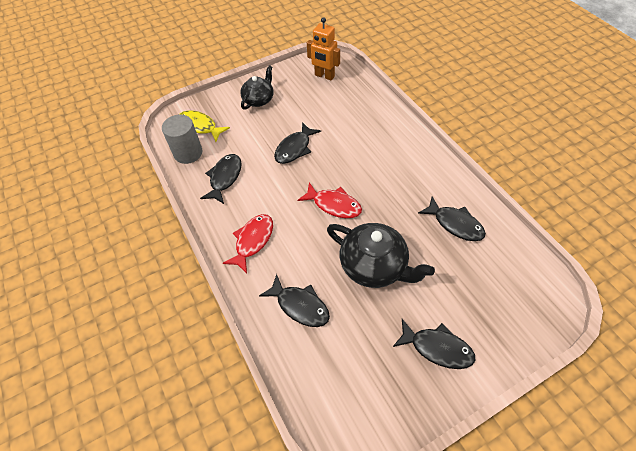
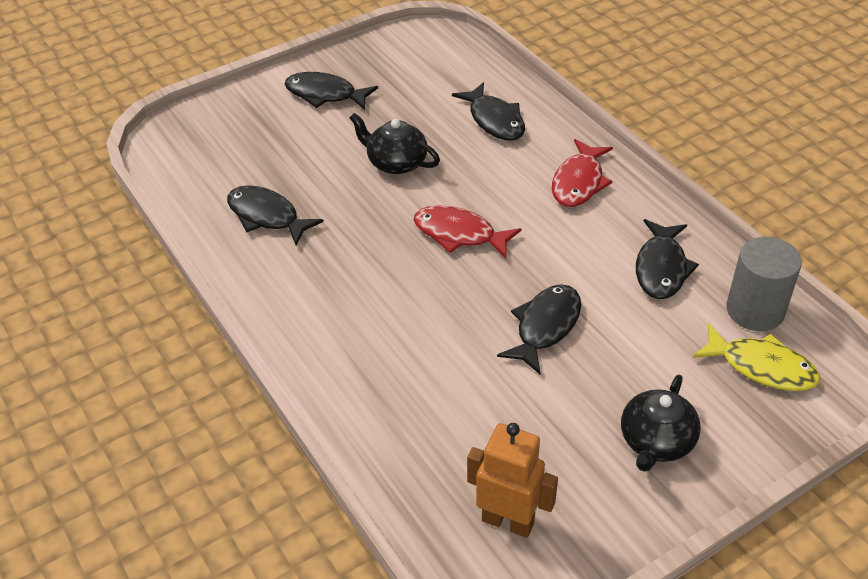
camera: 175 degrees right, 10 degrees down
(300, 305) = (494, 120): black fish -> black fish turned 150 degrees counterclockwise
(374, 266) = (396, 162): black teapot -> black teapot, size x0.64

